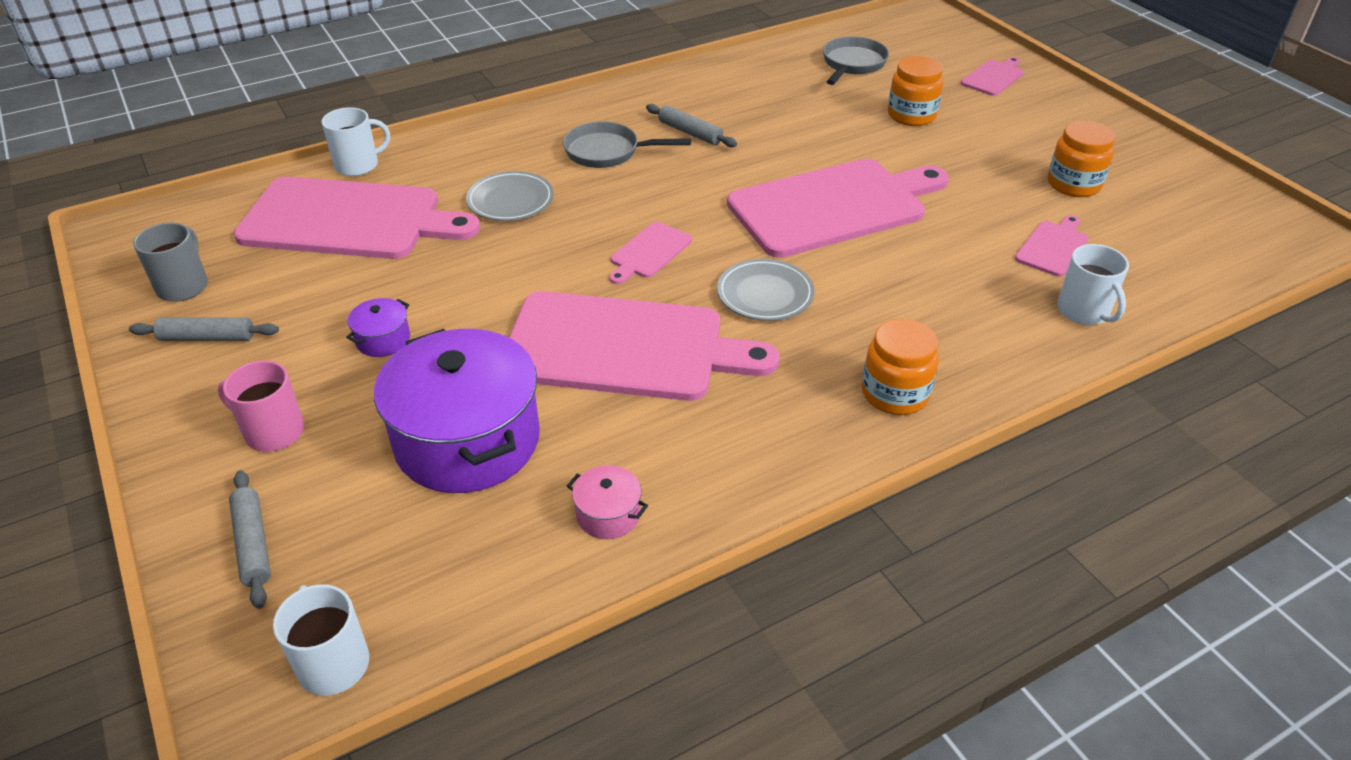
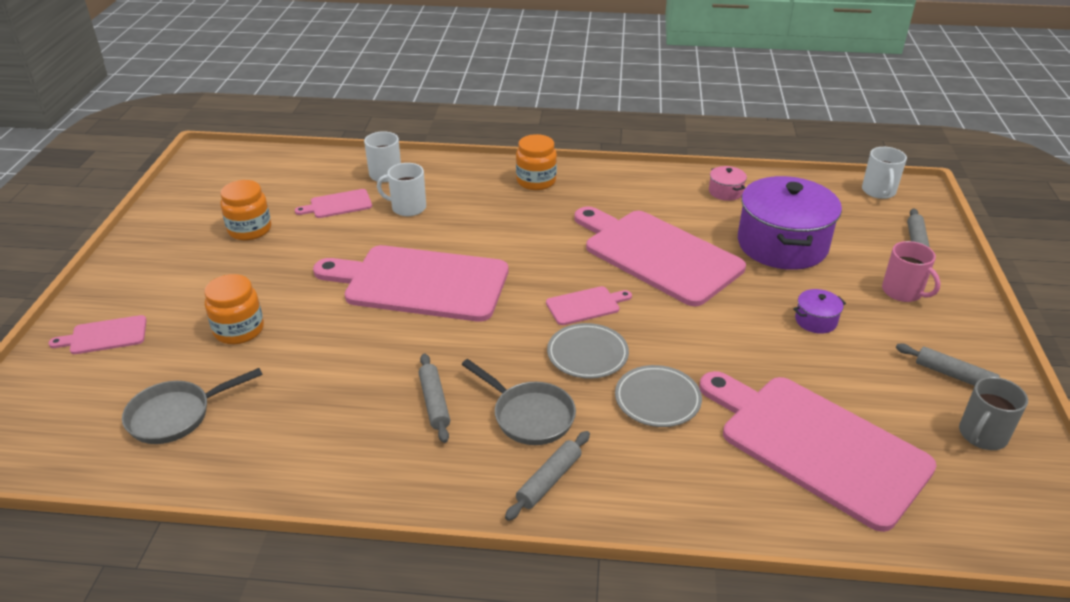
camera: 145 degrees left, 5 degrees down
(358, 165) = (789, 521): white mug -> white mug (408, 208)
(554, 125) = (549, 480): none -> grey rolling pin
(765, 294) = (541, 248): grey plate -> grey plate (587, 354)

